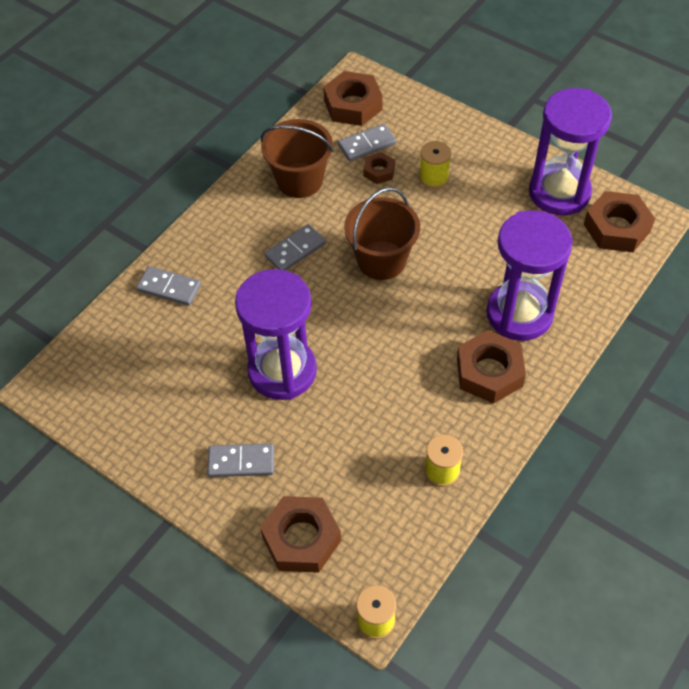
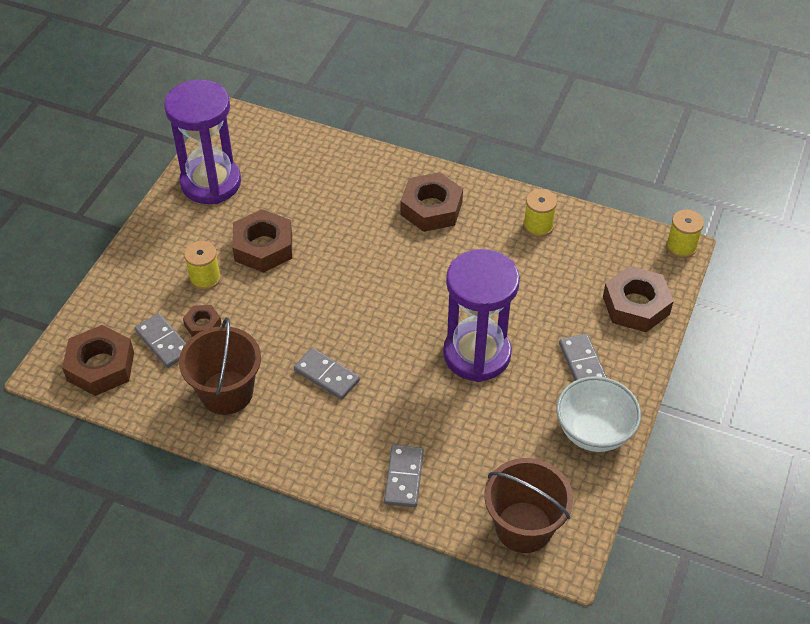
camera: 105 degrees left, 5 degrees down
(158, 448) = (594, 432): none -> white bowl
(381, 260) = (324, 302): brown bucket -> brown bucket (523, 527)
(519, 314) = (363, 196): purple hourglass -> none
(617, 228) = (248, 141): brown nut -> brown nut (263, 247)

